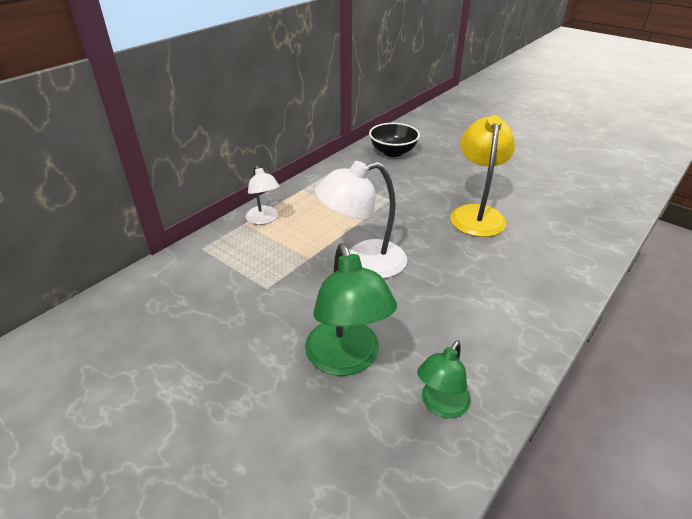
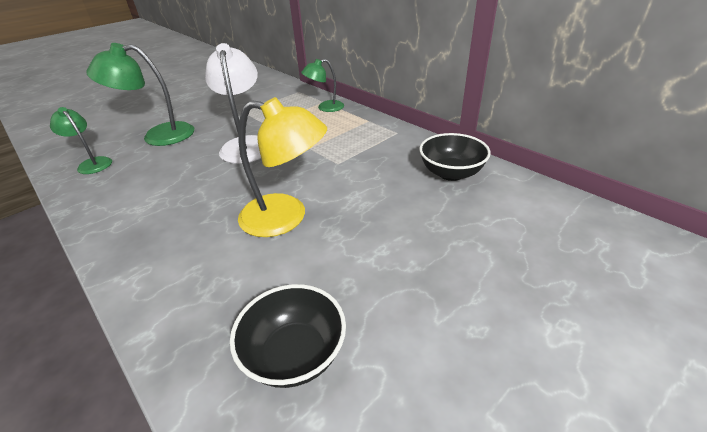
camera: 100 degrees right, 0 degrees up
(264, 219) = (325, 107): white lamp -> green lamp
(580, 194) = (295, 354): none -> black bowl

